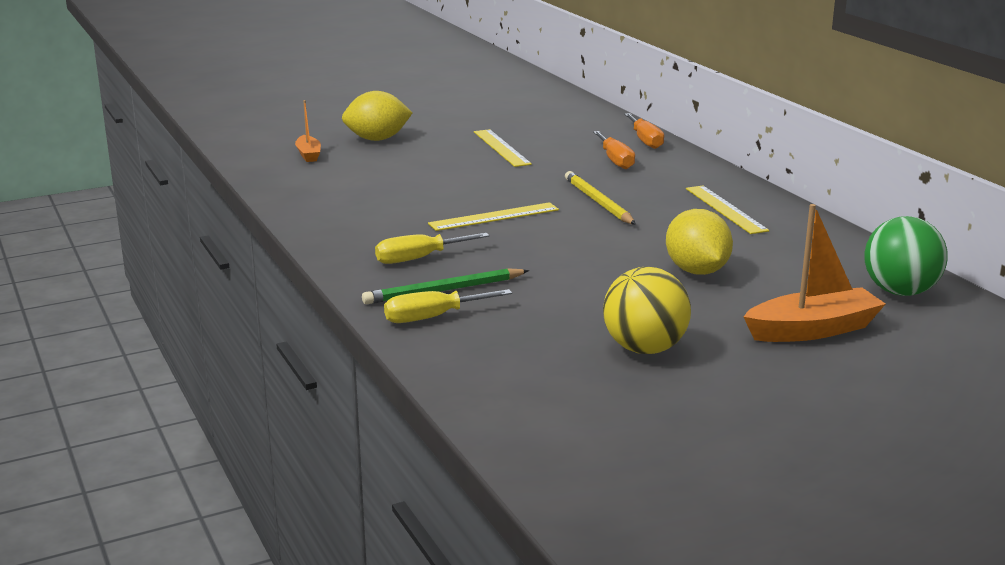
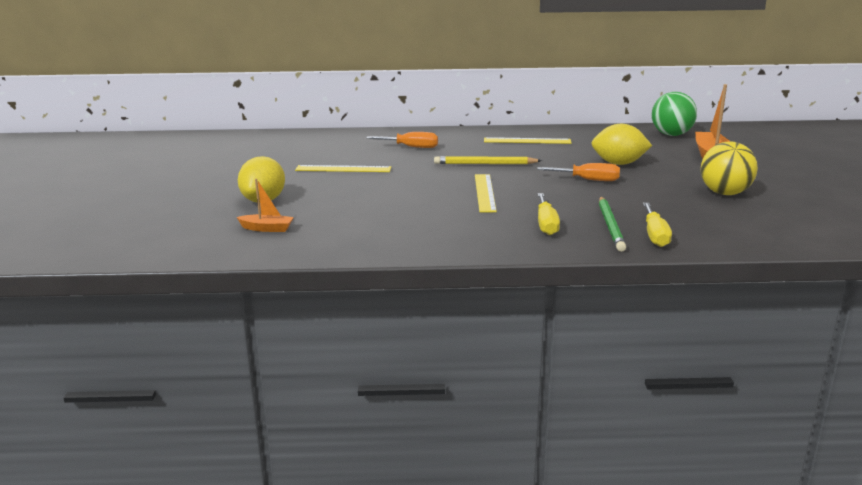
camera: 65 degrees left, 0 degrees up
(645, 141) = (383, 134): orange screwdriver -> orange screwdriver (588, 180)

